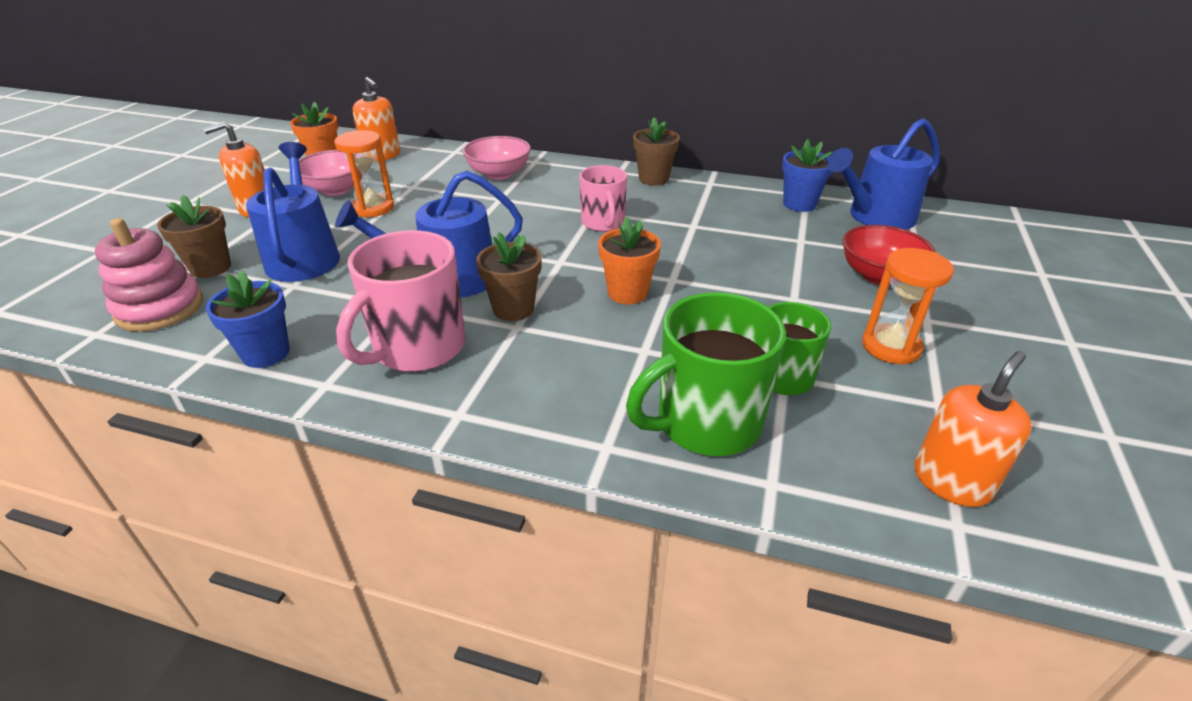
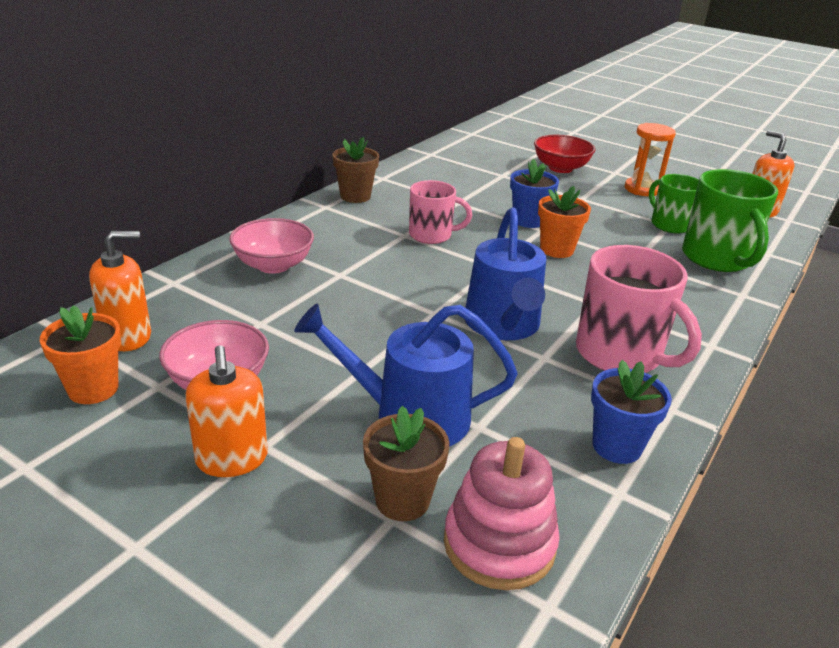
camera: 75 degrees left, 5 degrees down
(373, 208) = (303, 357): orange hourglass -> none
(513, 309) = (567, 300): brown flower pot -> none
(799, 204) = (445, 160): blue flower pot -> blue flower pot (528, 221)
(876, 217) = (481, 146): blue watering can -> none

